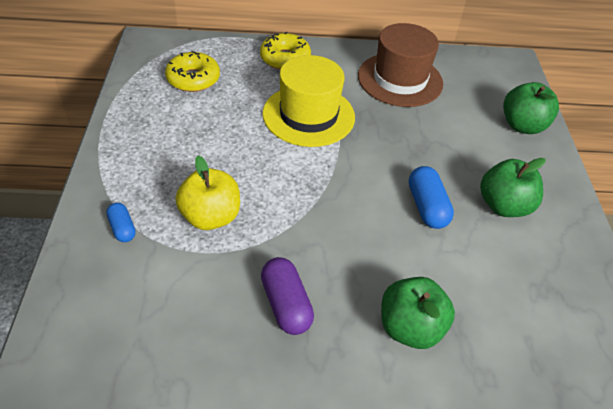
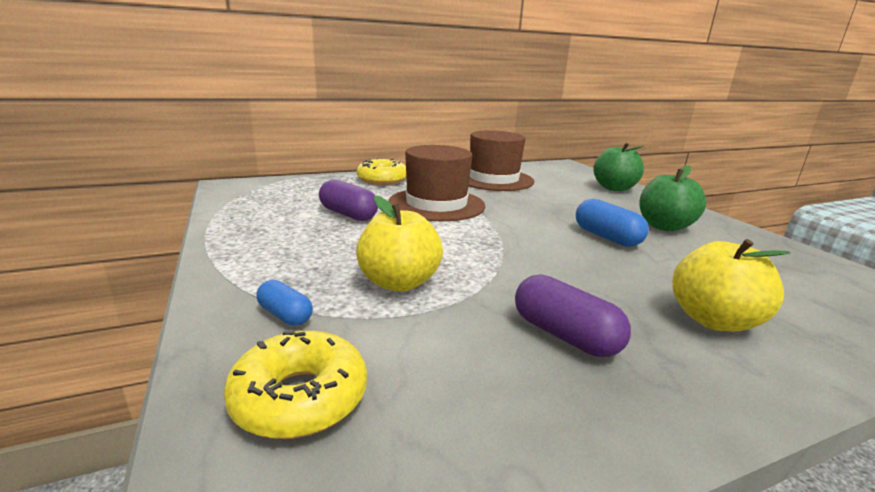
camera: 20 degrees left, 25 degrees down
(193, 79) = (298, 199): yellow donut -> yellow donut (300, 398)
(222, 114) = (348, 214): none -> purple capsule
(308, 115) = (436, 204): yellow hat -> brown hat
(410, 328) = (713, 320): green apple -> yellow apple

